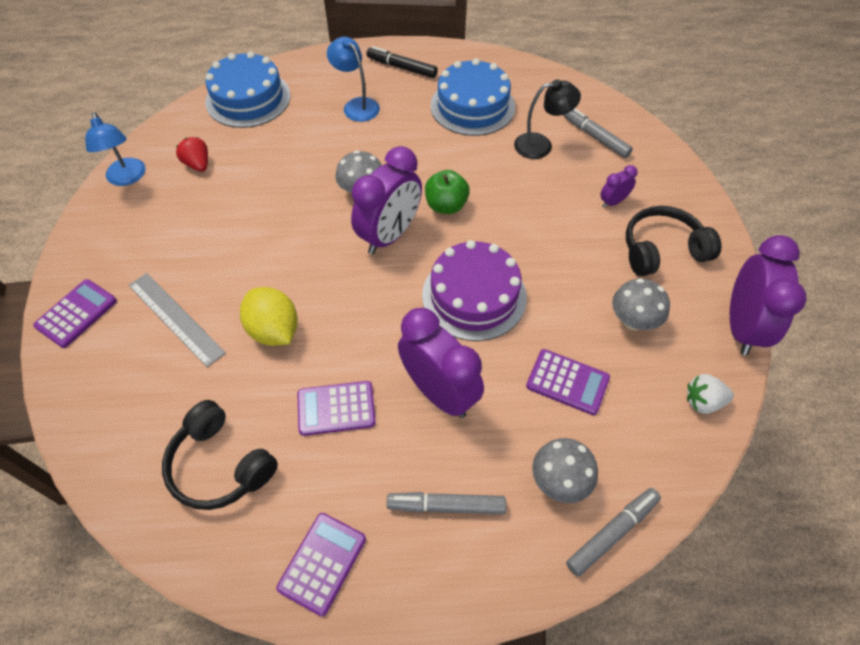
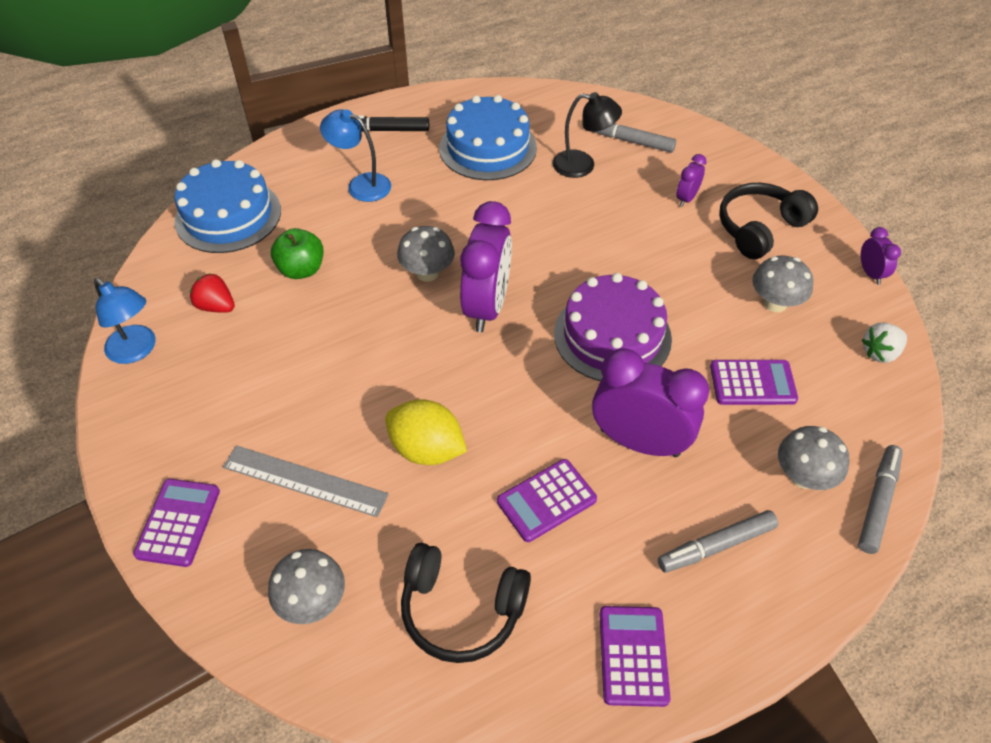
camera: 25 degrees left, 5 degrees down
(125, 410) = (312, 601): none -> grey mushroom
(446, 205) = (526, 257): green apple -> green apple (301, 269)
(541, 145) = (583, 165): black lamp -> black lamp turned 45 degrees clockwise
(741, 327) = (870, 273): purple clock -> purple clock, size x0.47

